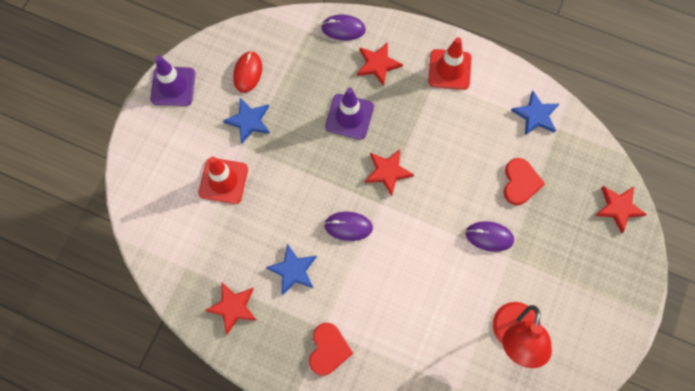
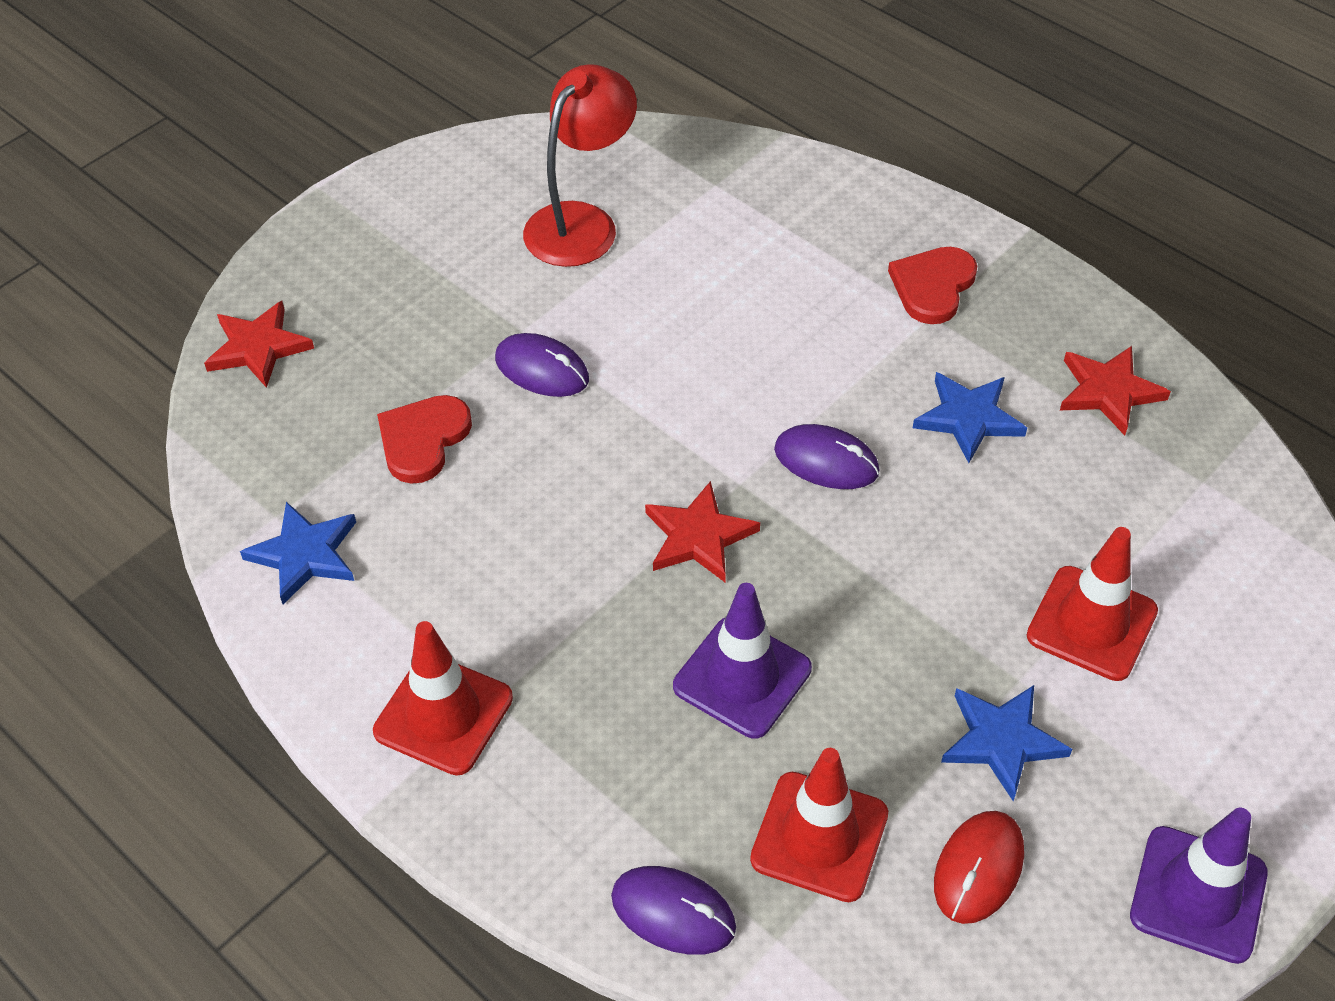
camera: 160 degrees left, 20 degrees down
(303, 67) = (819, 836): none -> red traffic cone
(378, 64) = (619, 783): red star -> none

